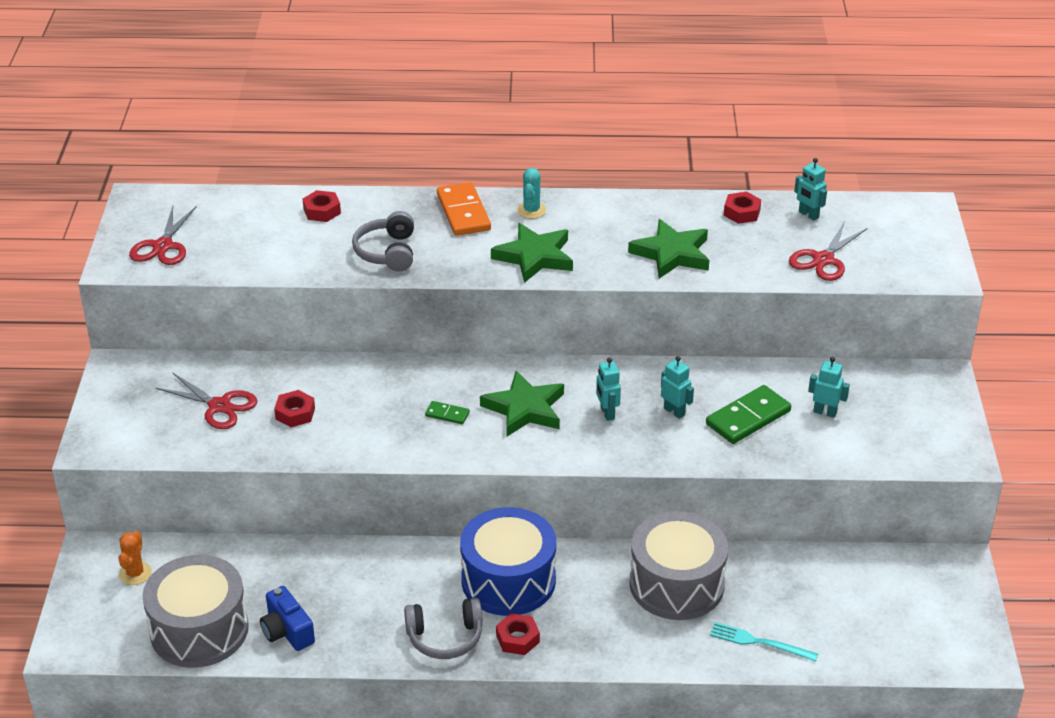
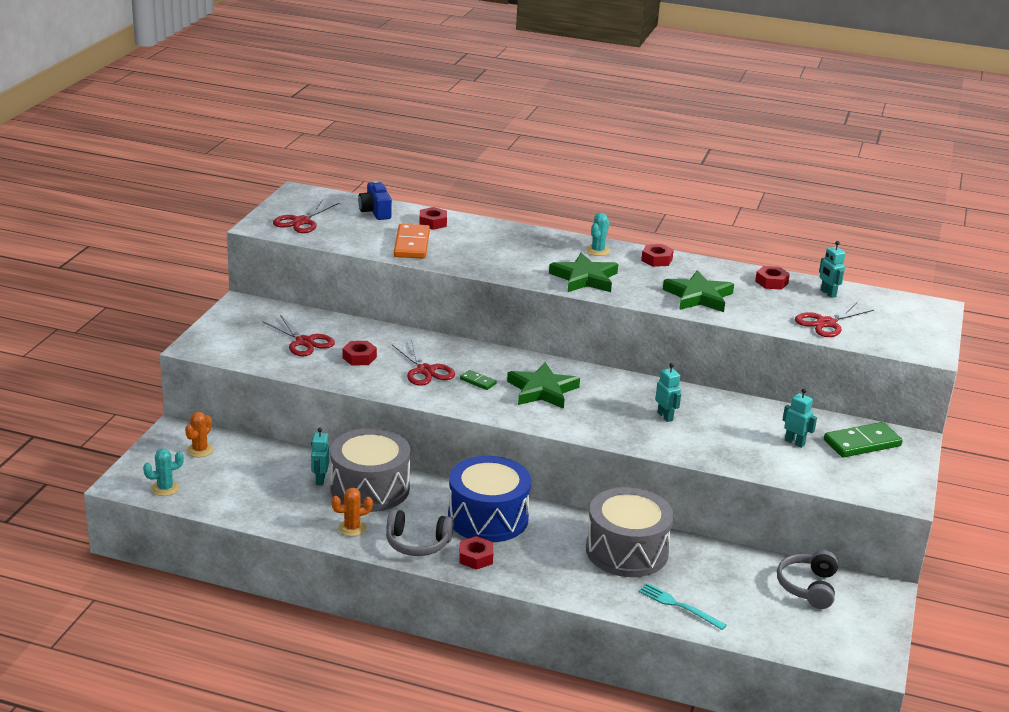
camera: 15 degrees right, 10 degrees down
(119, 640) = (165, 488): none -> turquoise cactus
(199, 630) = (229, 496): grey drum -> grey drum (370, 488)
(287, 631) = (295, 511): blue camera -> blue camera (375, 211)
(362, 636) = (352, 528): none -> orange cactus
(380, 414) = (425, 371): none -> red scissors
(387, 252) = (469, 255): grey headphones -> grey headphones (808, 587)
(463, 212) = (542, 242): orange domino -> orange domino (411, 244)
(603, 208) = (656, 260): none -> red nut
(607, 413) = (608, 406): turquoise robot -> turquoise robot (320, 480)
(748, 418) = (726, 433): green domino -> green domino (862, 443)

